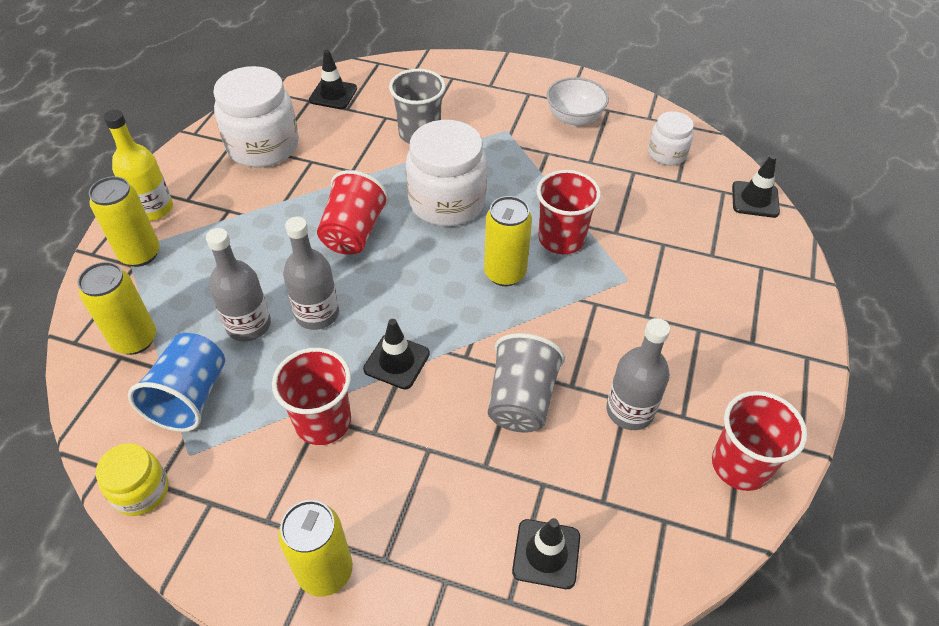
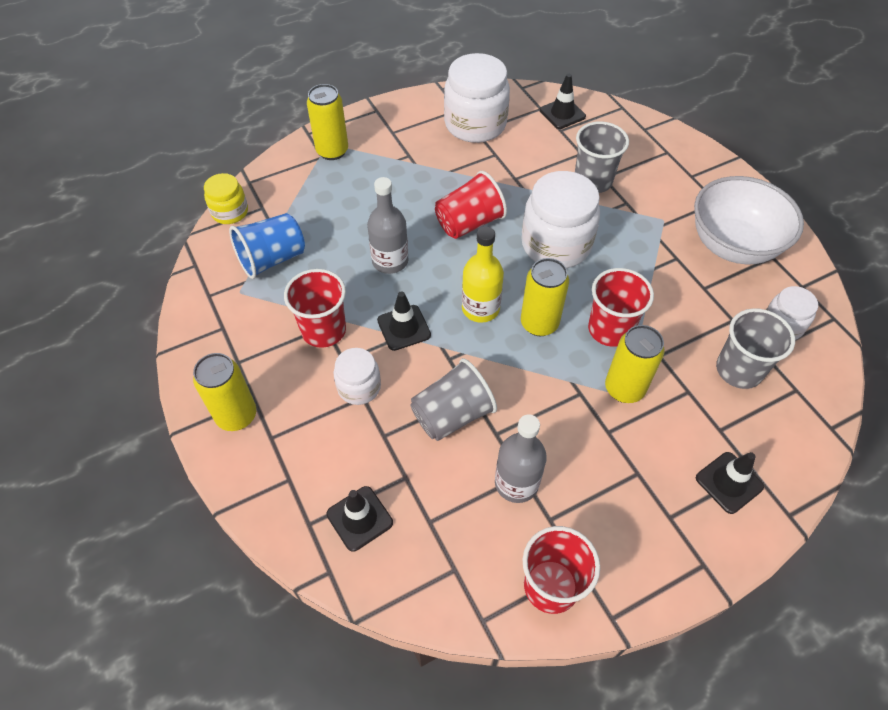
camera: 45 degrees right, 5 degrees up
(135, 339) = (279, 203): yellow can -> yellow can (624, 388)
(141, 491) = (198, 293): yellow jar -> yellow jar (230, 212)
(153, 209) = (368, 126): yellow bottle -> yellow bottle (480, 308)
(248, 325) = (345, 239): grey bottle -> none
(415, 444) = (359, 387): none -> white jar
(574, 118) = (732, 245): white bowl -> white bowl, size x1.64
(676, 204) = (738, 370): none -> grey cup
(755, 199) = (818, 416): black traffic cone -> black traffic cone (729, 482)

